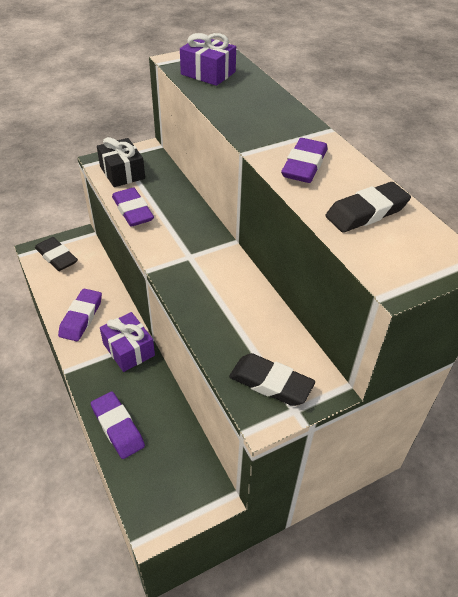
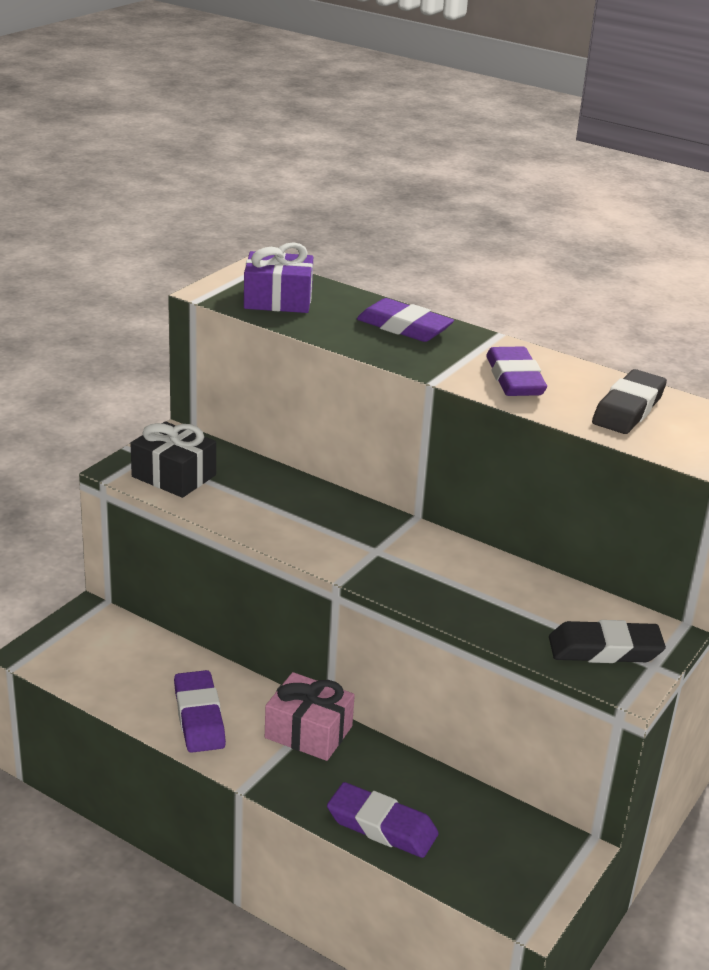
camera: 30 degrees left, 15 degrees down
(57, 257) = (78, 651): black eraser -> none
(129, 349) = (308, 732): purple gift -> pink gift
(133, 211) = (243, 519): purple eraser -> purple eraser (404, 327)

